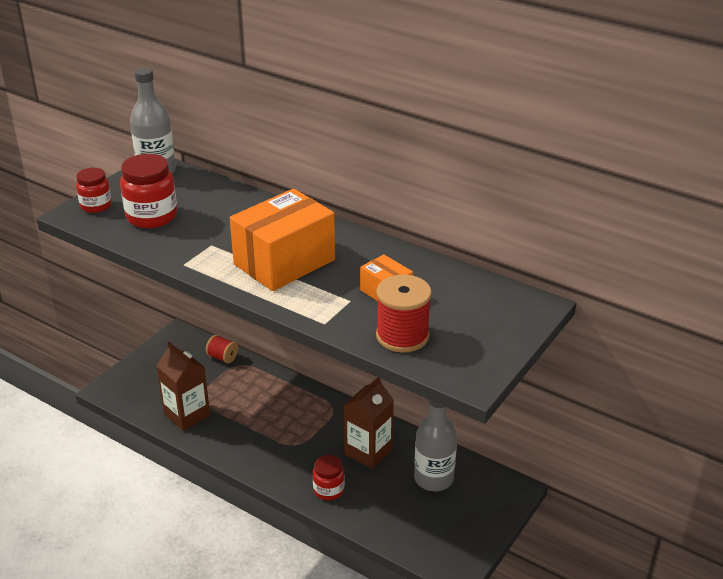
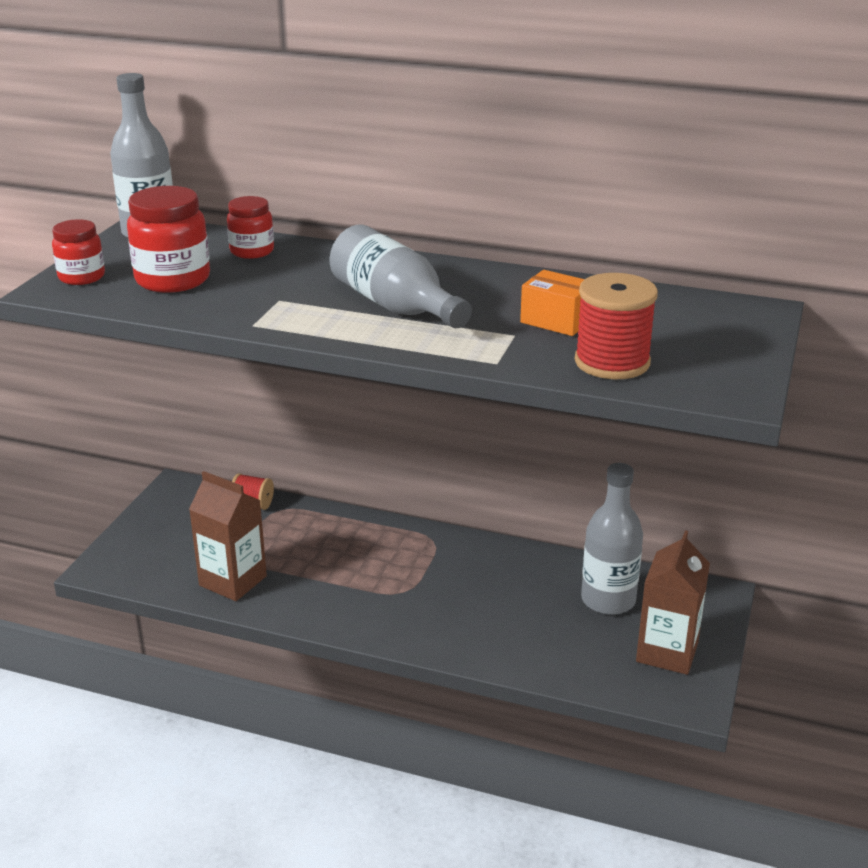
camera: 15 degrees left, 5 degrees down
(284, 262) = (395, 306): orange box -> grey bottle
(329, 490) = (475, 638): red jar -> red jar (252, 251)
(368, 451) = (506, 583): brown carton -> brown carton (667, 652)

